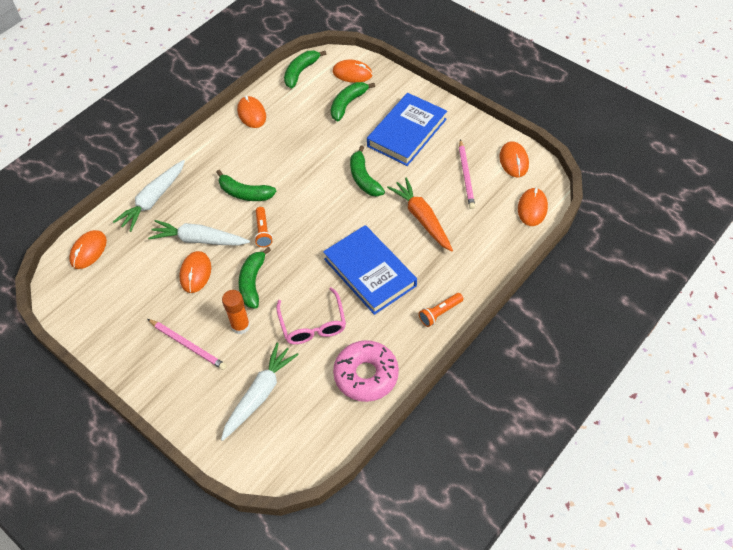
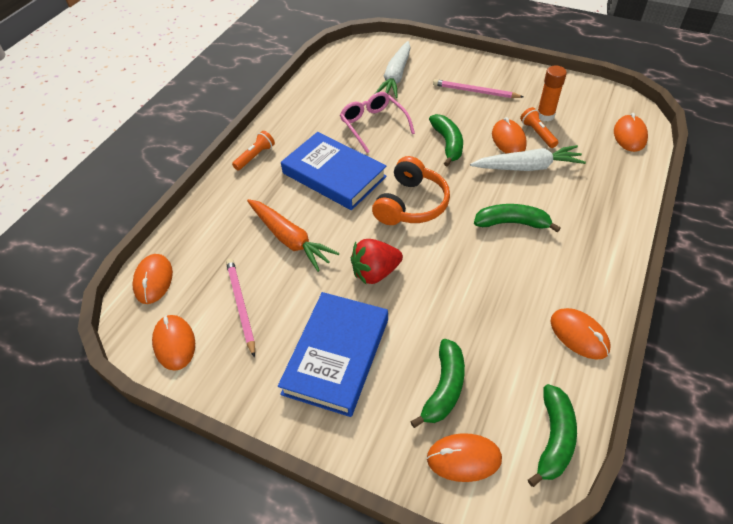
camera: 165 degrees right, 5 degrees down
(153, 200) = (610, 194): white carrot -> none
(240, 326) = (438, 111): orange glue stick -> orange glue stick (545, 115)
(263, 231) = (465, 188): orange flashlight -> orange flashlight (537, 133)
(314, 227) = (411, 204): none -> orange headphones
(364, 178) = (375, 272): green banana -> red strawberry
(366, 375) = (313, 103): pink donut -> none

